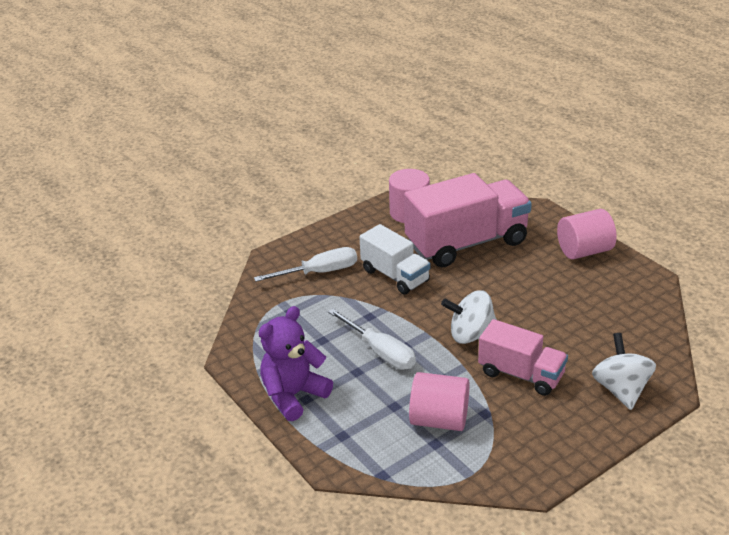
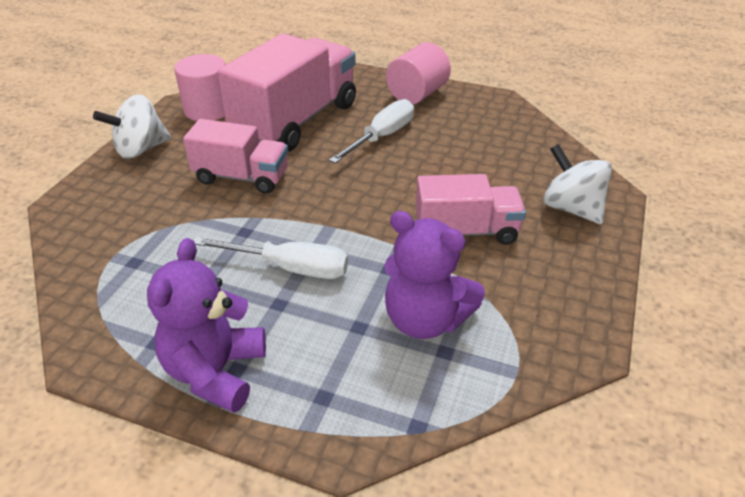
camera: 35 degrees left, 5 degrees up
(319, 272) = (142, 203): white screwdriver -> white screwdriver (382, 137)
(395, 276) = (241, 177): white truck -> pink truck
(439, 419) = (425, 320): pink cylinder -> purple teddy bear
(471, 335) = (379, 210): white spinning top -> white spinning top (140, 149)

